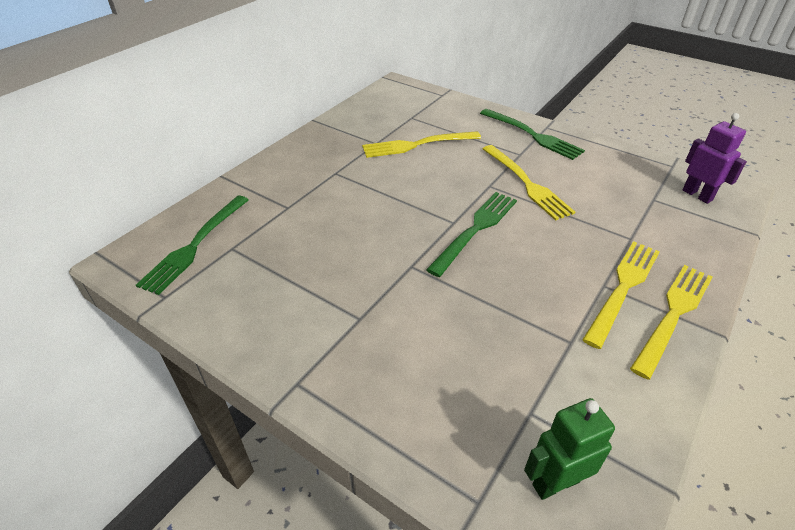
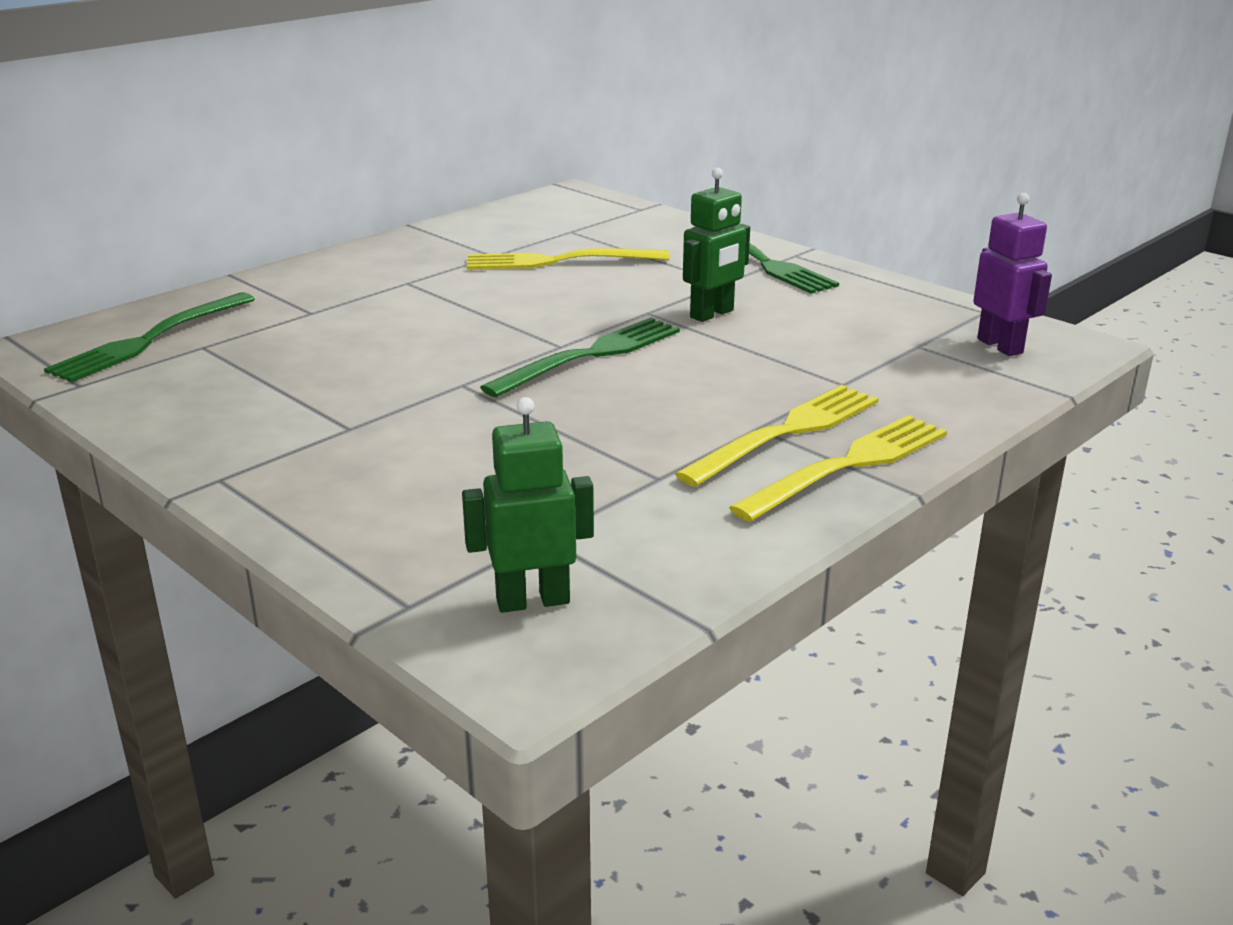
camera: 10 degrees right, 15 degrees down
(527, 184) = (712, 314): yellow fork -> green robot

